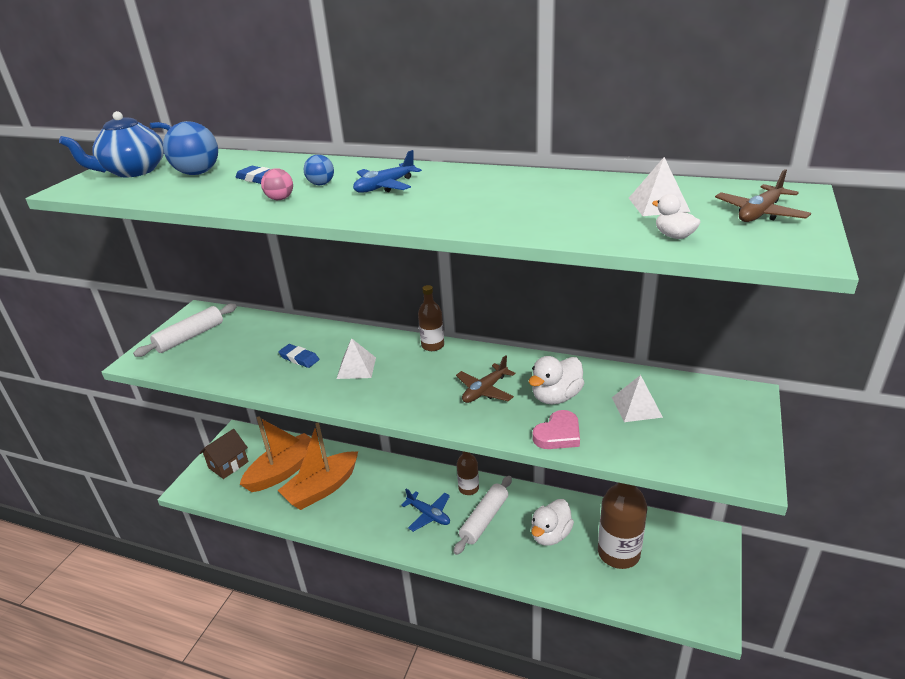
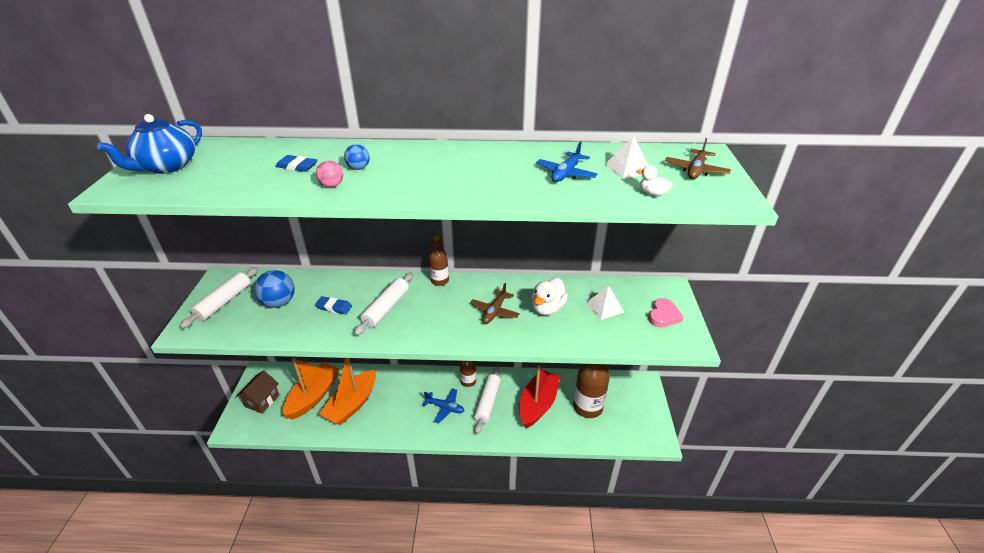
camera: 20 degrees left, 5 degrees up
(198, 173) = (234, 164): blue ball -> blue ball (279, 303)
(356, 368) = (386, 308): white pyramid -> white rolling pin
(385, 186) = (415, 167): blue plane -> blue plane (566, 173)
(550, 535) = (538, 404): white duck -> red boat
(558, 434) = (560, 337): pink heart -> pink heart (663, 315)

